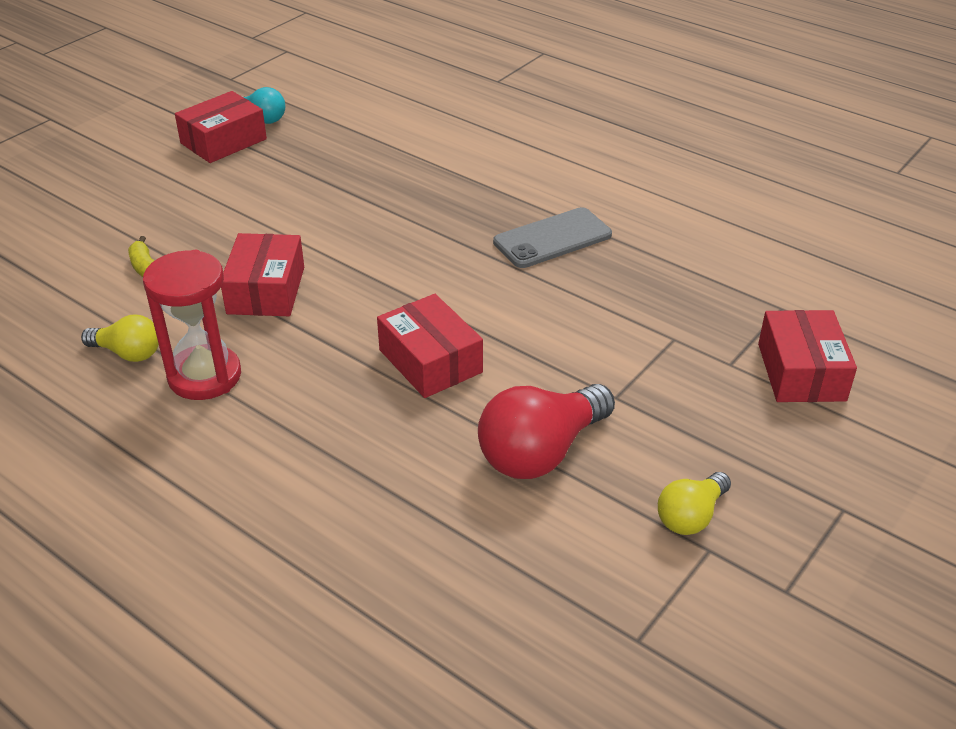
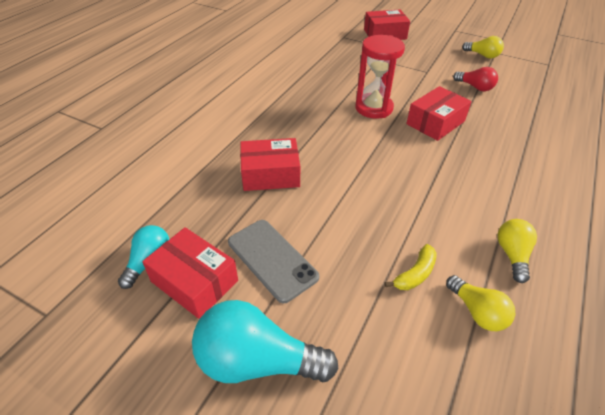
camera: 100 degrees left, 5 degrees up
(78, 301) = (477, 312): none -> yellow light bulb
(121, 169) = (257, 361): none -> turquoise light bulb
(204, 376) = (506, 207): red hourglass -> red hourglass (373, 108)
(266, 290) = (407, 198): red box -> red box (270, 174)
(541, 452) = (475, 87): red light bulb -> red light bulb, size x0.57
(552, 239) = (308, 93): grey phone -> grey phone (272, 259)

